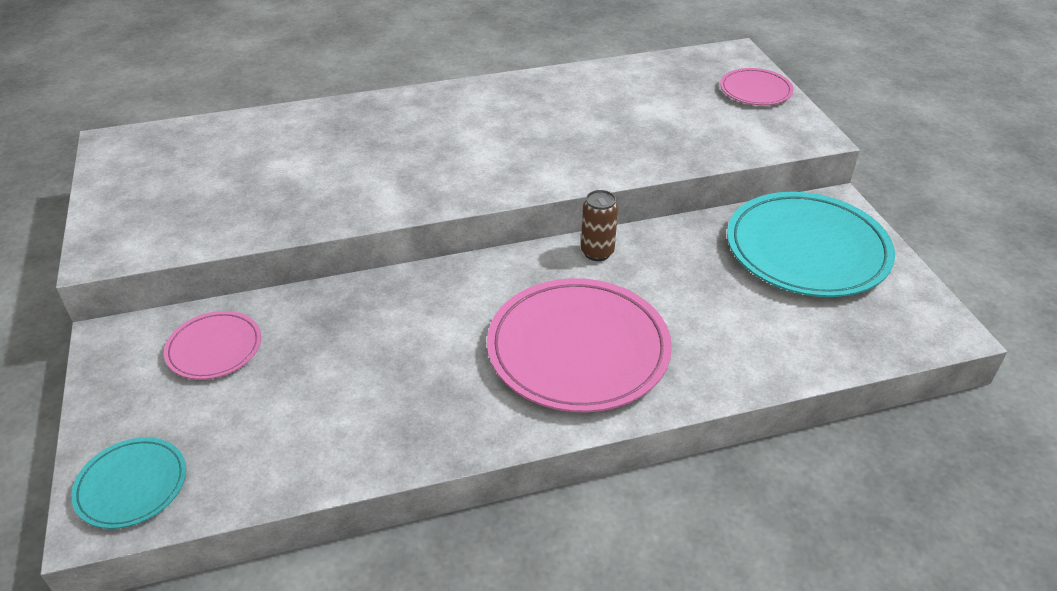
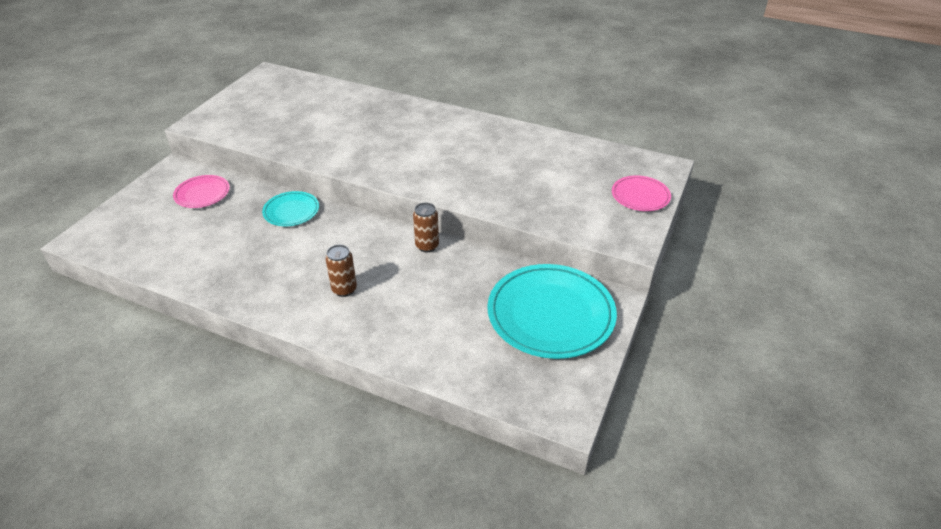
camera: 40 degrees right, 0 degrees up
(132, 485) = (104, 234): turquoise plate -> turquoise plate (291, 211)
(578, 349) = (344, 289): pink plate -> brown can

